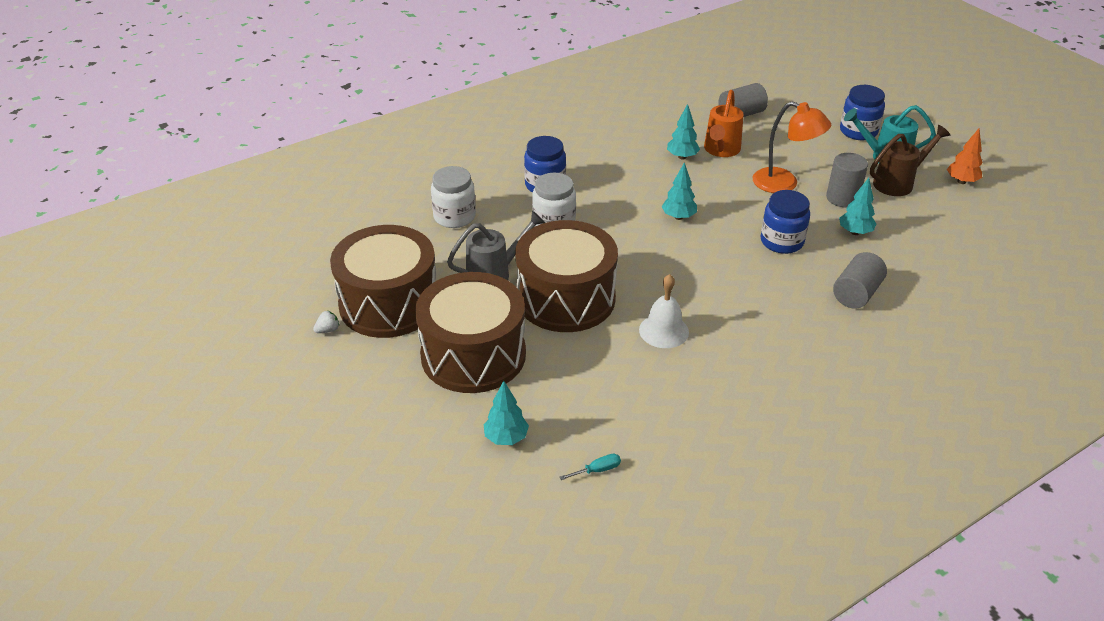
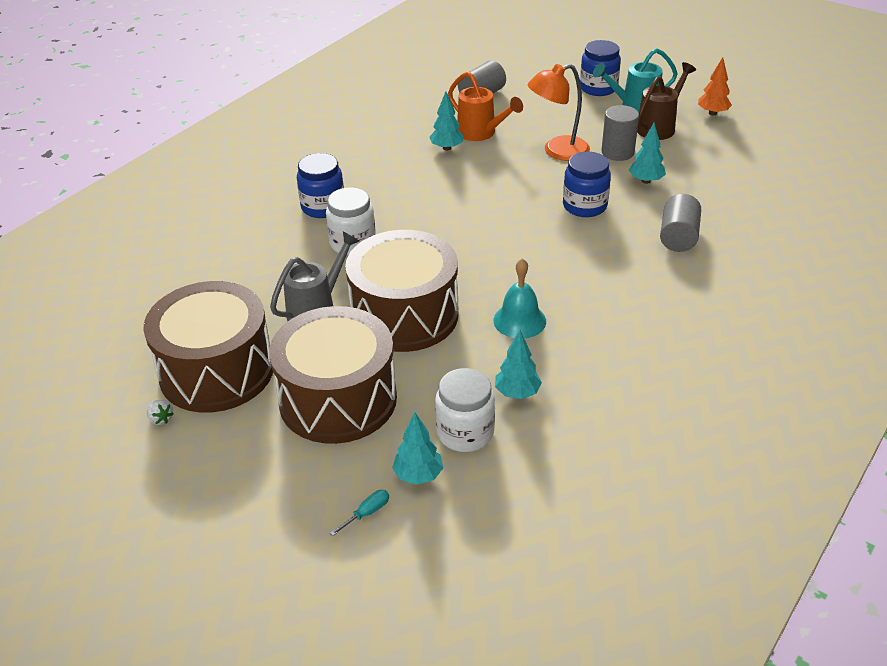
camera: 20 degrees left, 0 degrees up
(328, 330) = (161, 419): white strawberry -> white strawberry turned 105 degrees clockwise
(454, 217) = (242, 262): white jar -> white jar (465, 433)
(597, 470) = (529, 479): turquoise screwdriver -> turquoise screwdriver (367, 513)
(663, 331) = (519, 320): white bell -> turquoise bell
(678, 217) = (474, 206): turquoise tree -> turquoise tree (517, 393)
(721, 150) = (481, 133): orange watering can -> orange watering can turned 45 degrees counterclockwise
(784, 184) = (557, 151): orange lamp -> orange lamp turned 150 degrees clockwise

